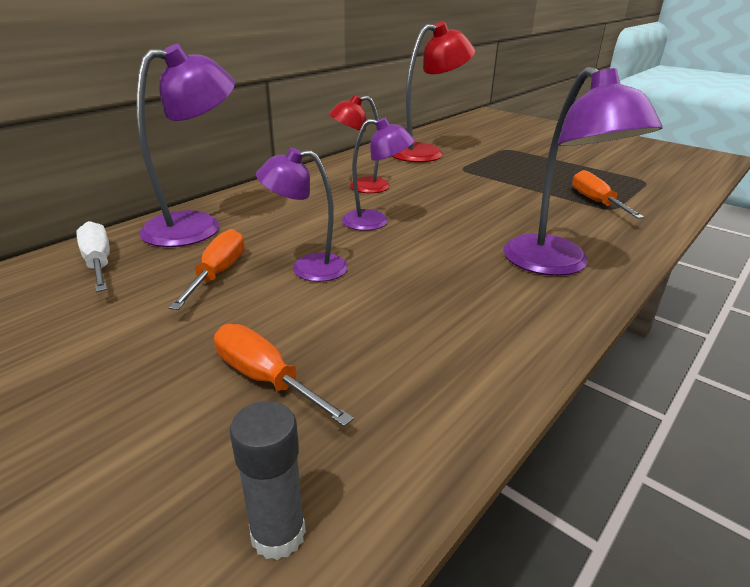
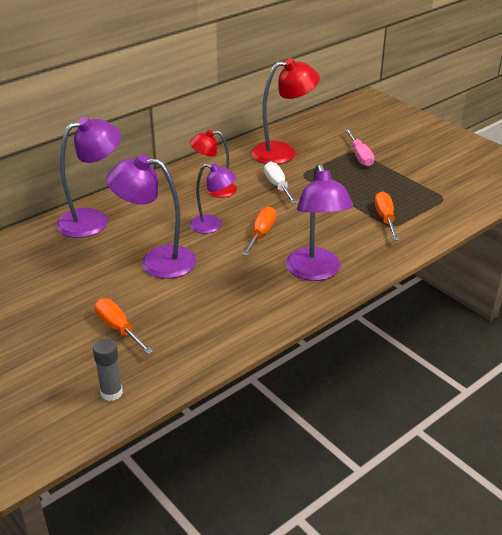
camera: 10 degrees right, 5 degrees up
(98, 263) = (32, 247): white screwdriver -> white screwdriver (277, 186)
(218, 273) = (102, 261): orange screwdriver -> orange screwdriver (261, 234)
(307, 268) = (157, 261): purple lamp -> purple lamp, size x1.57
(517, 152) = (360, 156): none -> pink screwdriver

